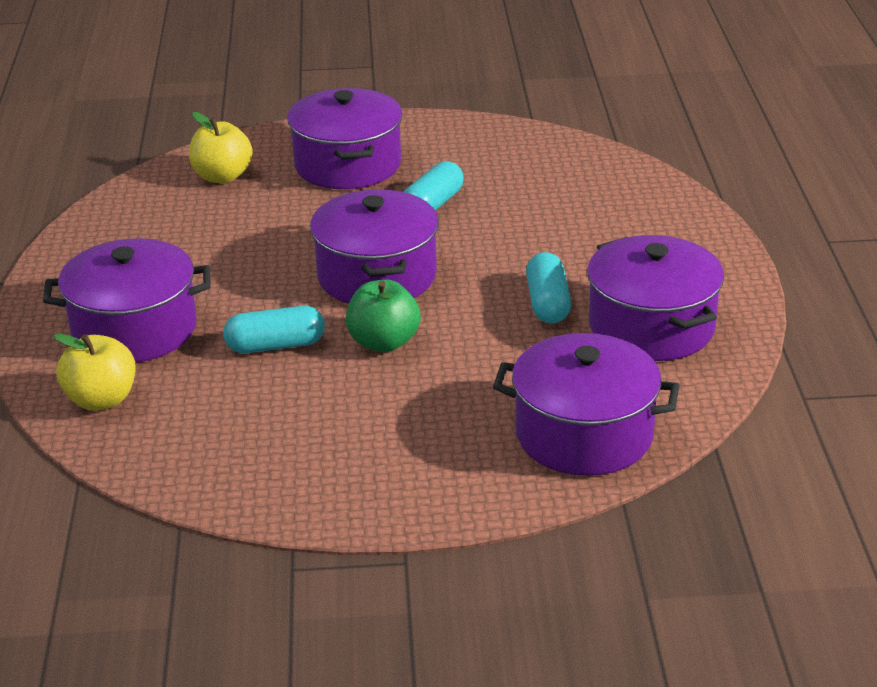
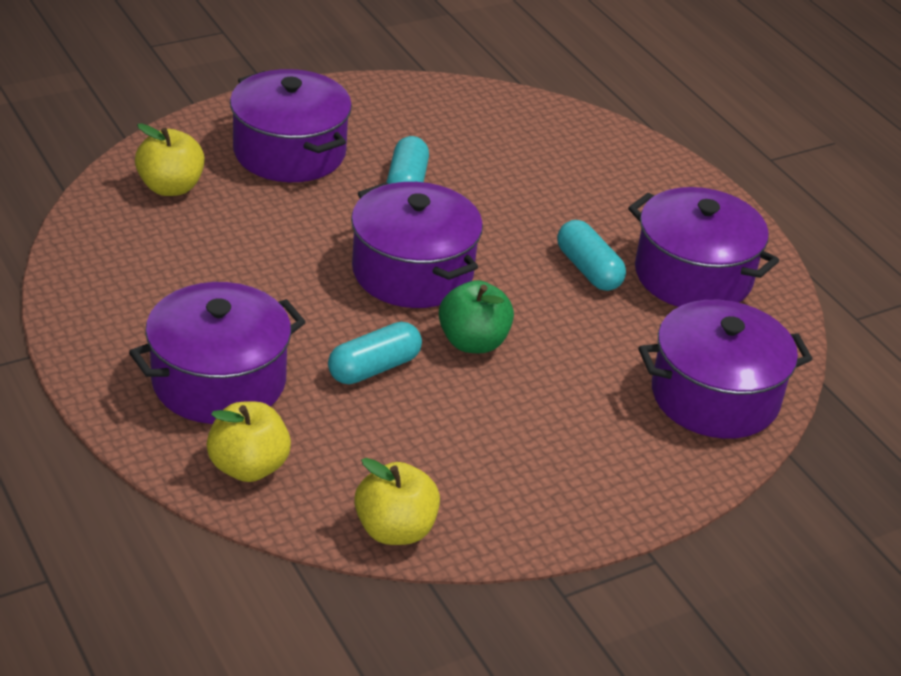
camera: 30 degrees left, 5 degrees up
(182, 477) = (395, 530): none -> yellow apple

